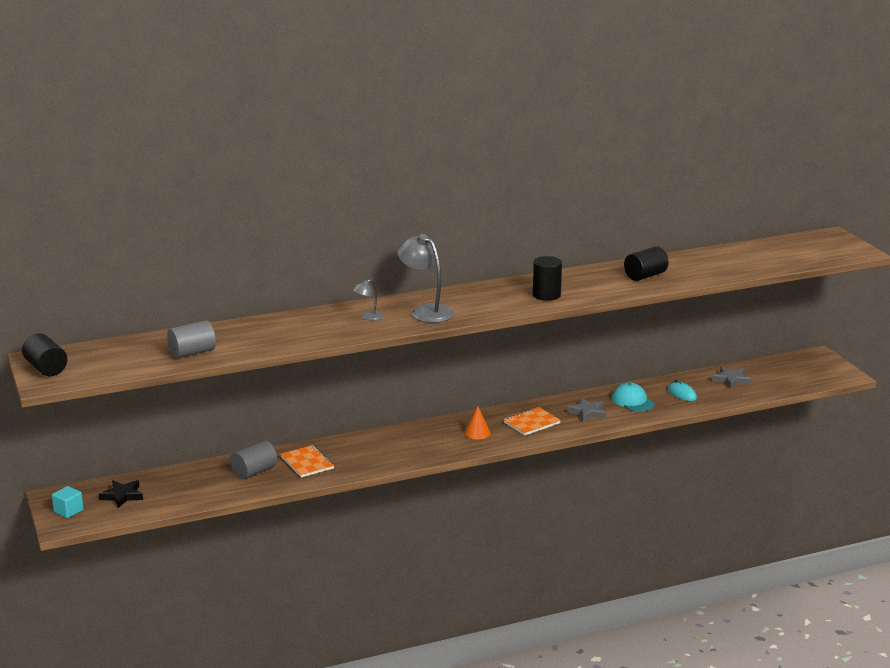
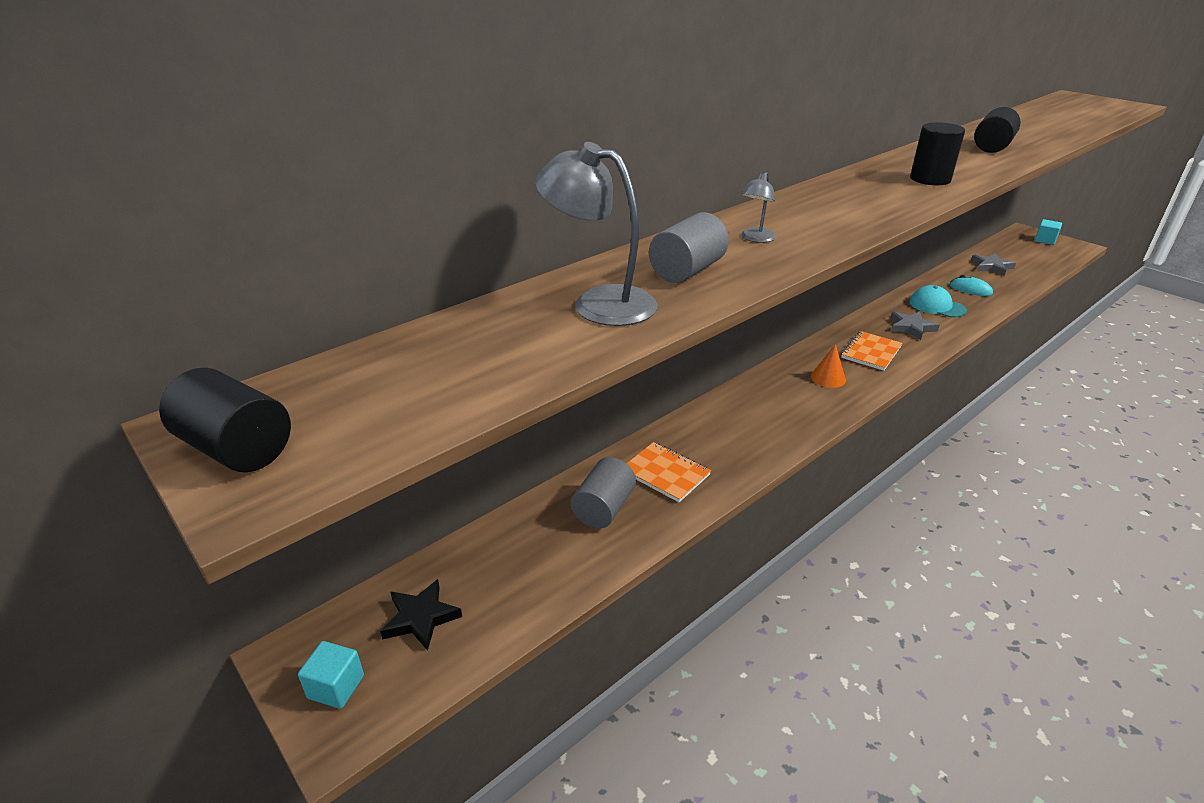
camera: 20 degrees left, 10 degrees up
(192, 353) = (538, 347): grey cylinder -> grey cylinder (687, 271)
(426, 311) = (820, 219): grey lamp -> grey lamp (599, 303)
(823, 365) = (1045, 240): none -> turquoise cube

